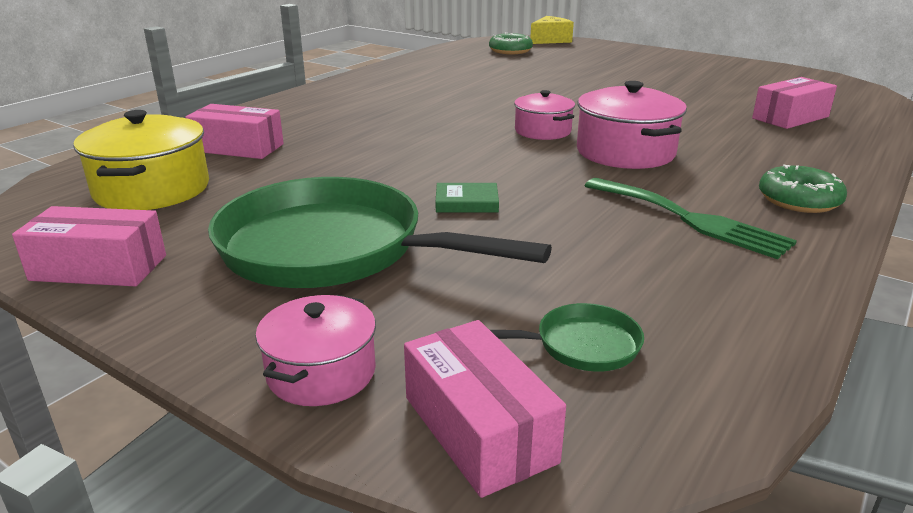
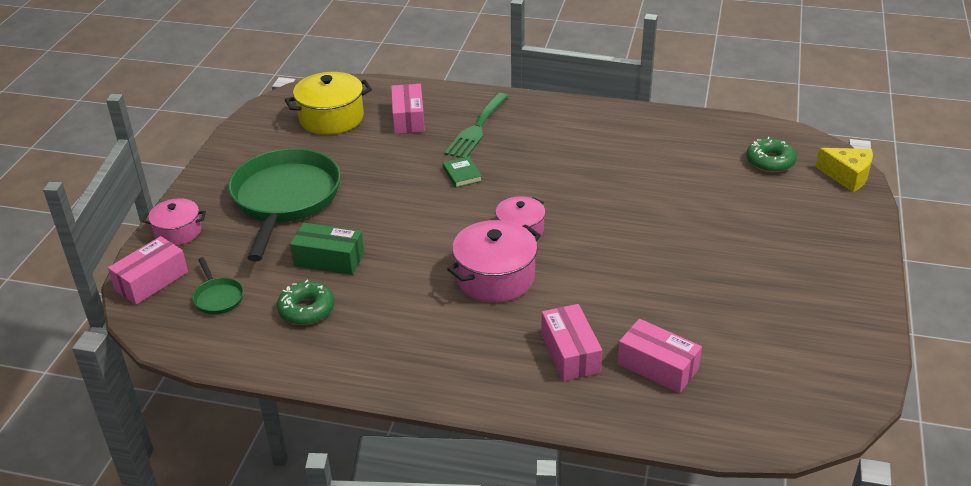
camera: 70 degrees right, 10 degrees up
(99, 268) = (241, 143): pink box -> pink box (570, 353)
(466, 202) = (365, 227): green book -> green book (462, 174)
(528, 235) = (329, 259): none -> green box
(690, 219) = (380, 320): green fork -> green fork (476, 129)
(799, 200) = (439, 370): green donut -> green donut (306, 309)

